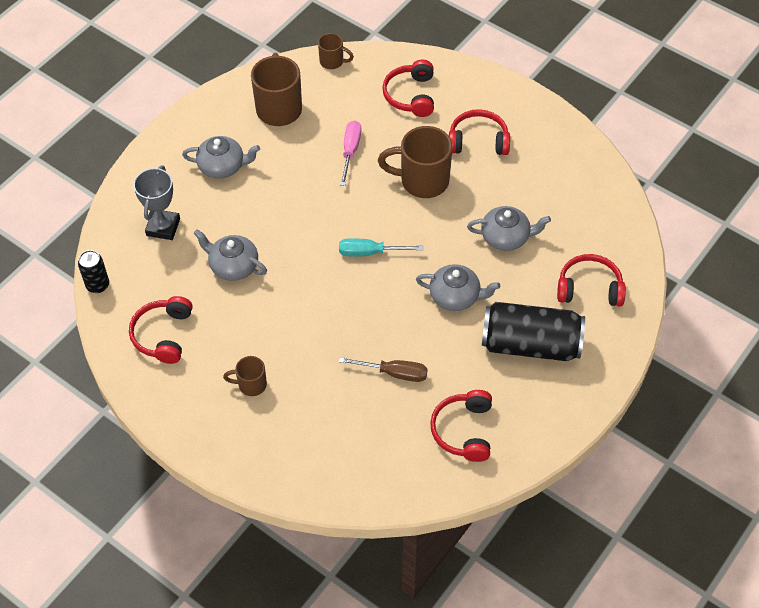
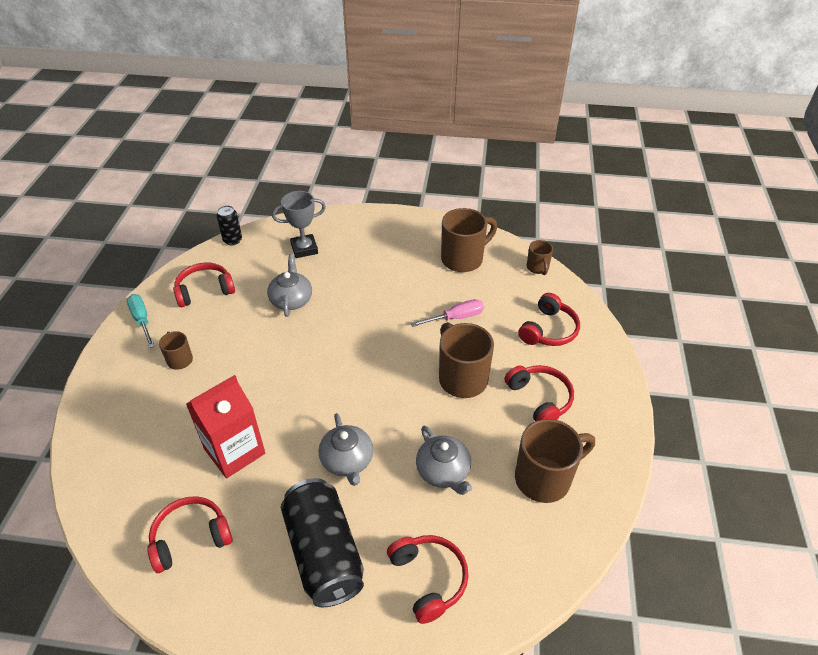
camera: 60 degrees right, 10 degrees down
(222, 166) = (382, 254): grey teapot -> none
(370, 252) = (357, 376): turquoise screwdriver -> turquoise screwdriver (142, 320)
(394, 373) = (234, 451): brown screwdriver -> red carton
(411, 95) = (548, 330): red headphones -> red headphones turned 150 degrees clockwise
(551, 178) = (544, 478): none -> brown mug

